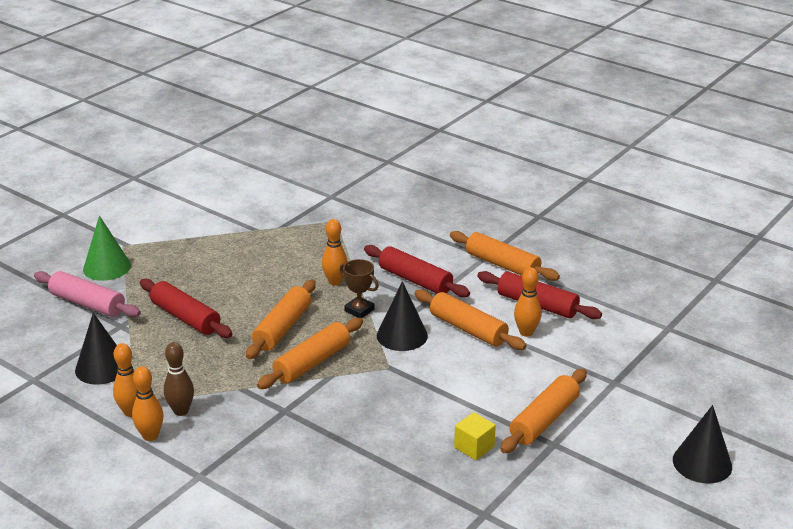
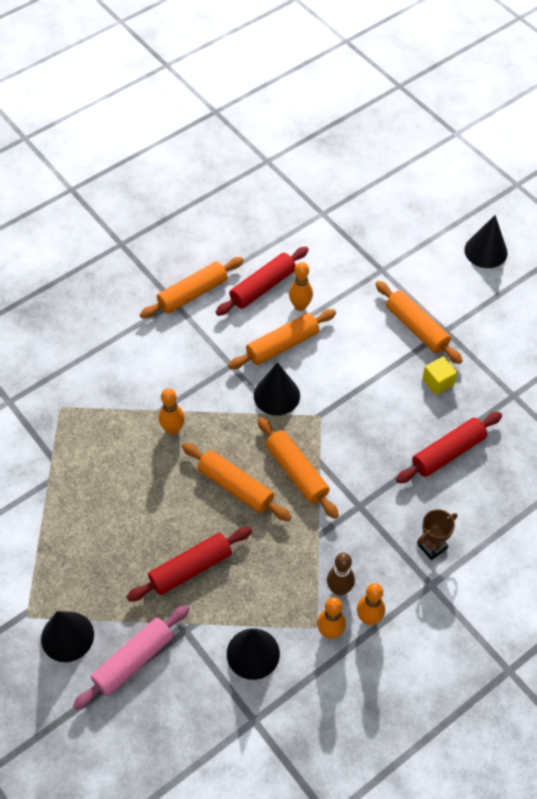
camera: 75 degrees left, 25 degrees up
(107, 267) = (67, 636): green cone -> black cone
(359, 310) = (227, 419): brown trophy -> brown trophy (432, 546)
(415, 280) = (194, 365): red rolling pin -> red rolling pin (448, 453)

